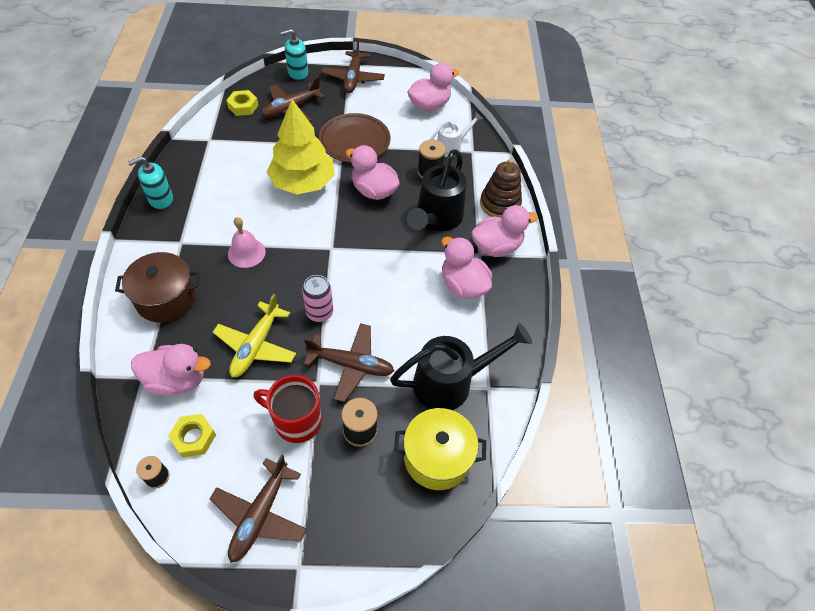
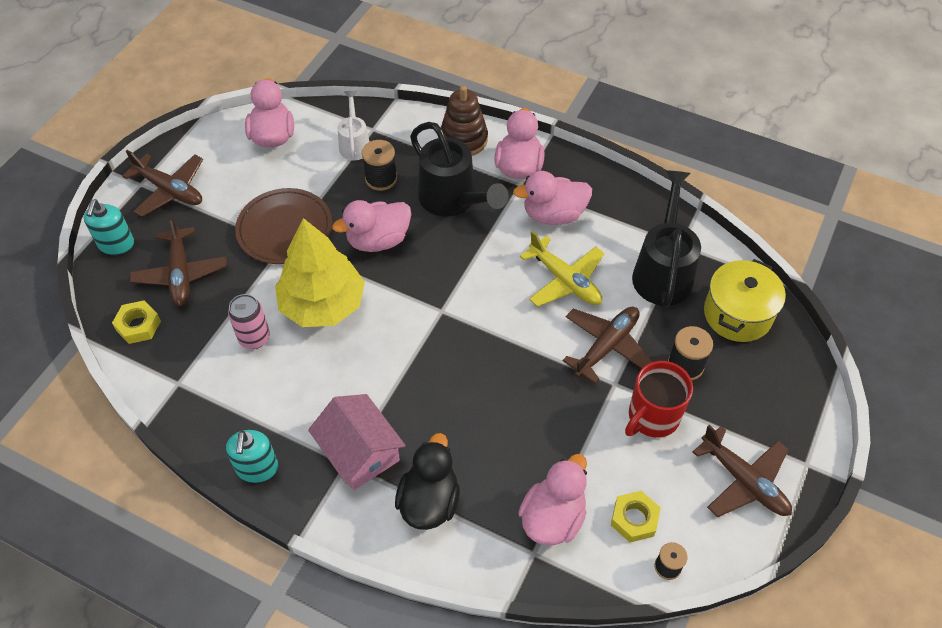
camera: 60 degrees left, 0 degrees up
(166, 298) = (429, 501): brown pot -> black duck
(192, 246) = (359, 452): none -> pink house
(246, 252) = (402, 396): pink bell -> none
(256, 346) = (542, 426): yellow plane -> yellow plane (565, 280)
(319, 313) = (527, 352): pink can -> pink can (254, 338)

